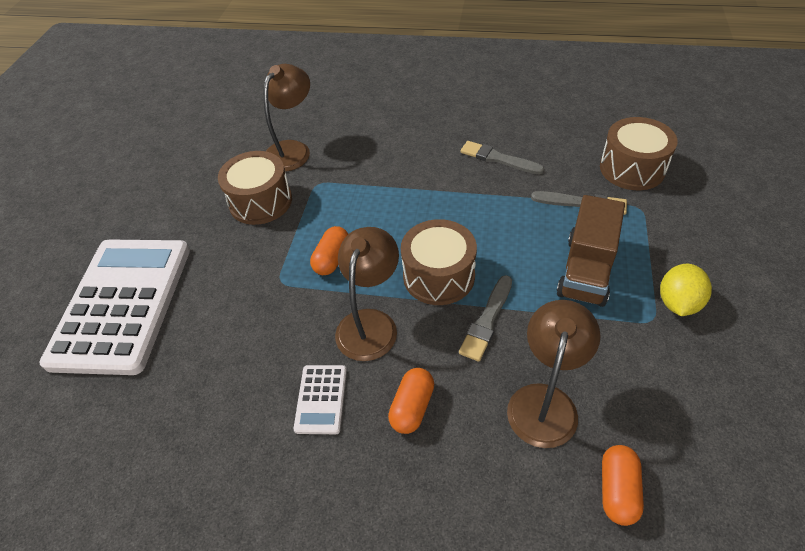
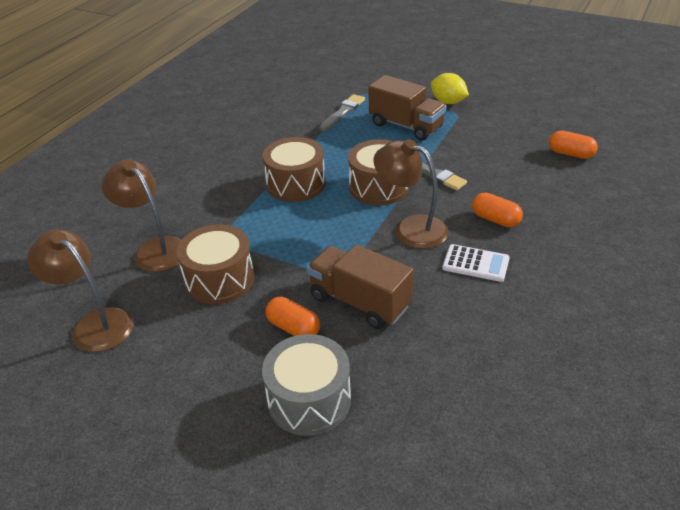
camera: 75 degrees left, 10 degrees down
(122, 304) = (309, 400): white calculator -> grey drum
(244, 307) = (359, 302): none -> brown truck
(332, 259) = (329, 240): orange capsule -> orange capsule (293, 328)
(498, 159) = (268, 136): grey brush -> none
(545, 401) = (505, 164): brown lamp -> brown lamp (95, 324)
(632, 168) = (322, 86): brown drum -> brown drum (296, 184)

